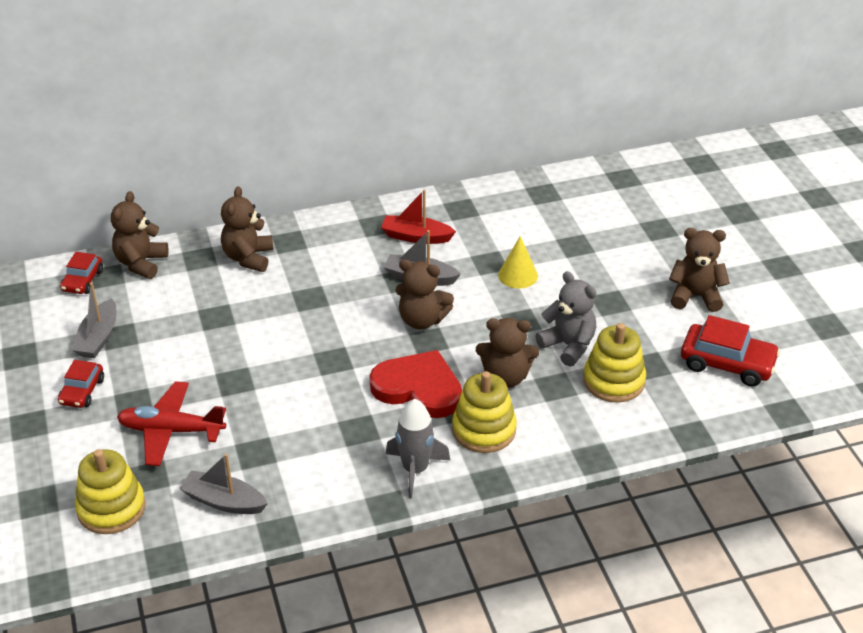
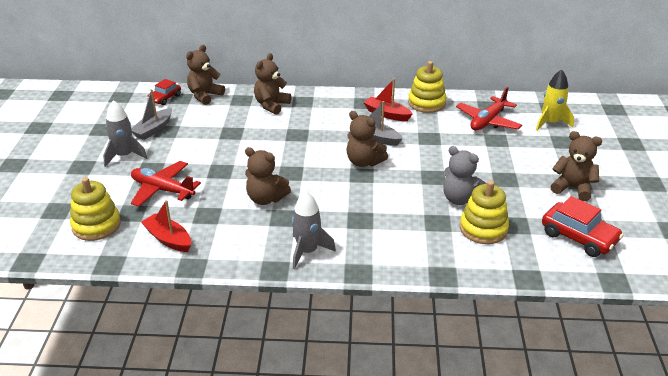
camera: 20 degrees right, 5 degrees down
(82, 391) = (124, 156): red car -> grey rocket
(224, 501) = (168, 239): grey boat -> red boat
(418, 388) = (338, 202): red heart -> none
(484, 430) = (370, 238): yellow stacking toy -> yellow stacking toy (426, 103)
(506, 377) = (404, 208): brown teddy bear -> brown teddy bear (266, 199)
(518, 275) = (445, 149): yellow cone -> none
(553, 218) = (488, 121): none -> red plane
(568, 346) = (460, 199): grey teddy bear -> grey teddy bear turned 150 degrees clockwise
(632, 203) = (550, 123): none -> yellow rocket

